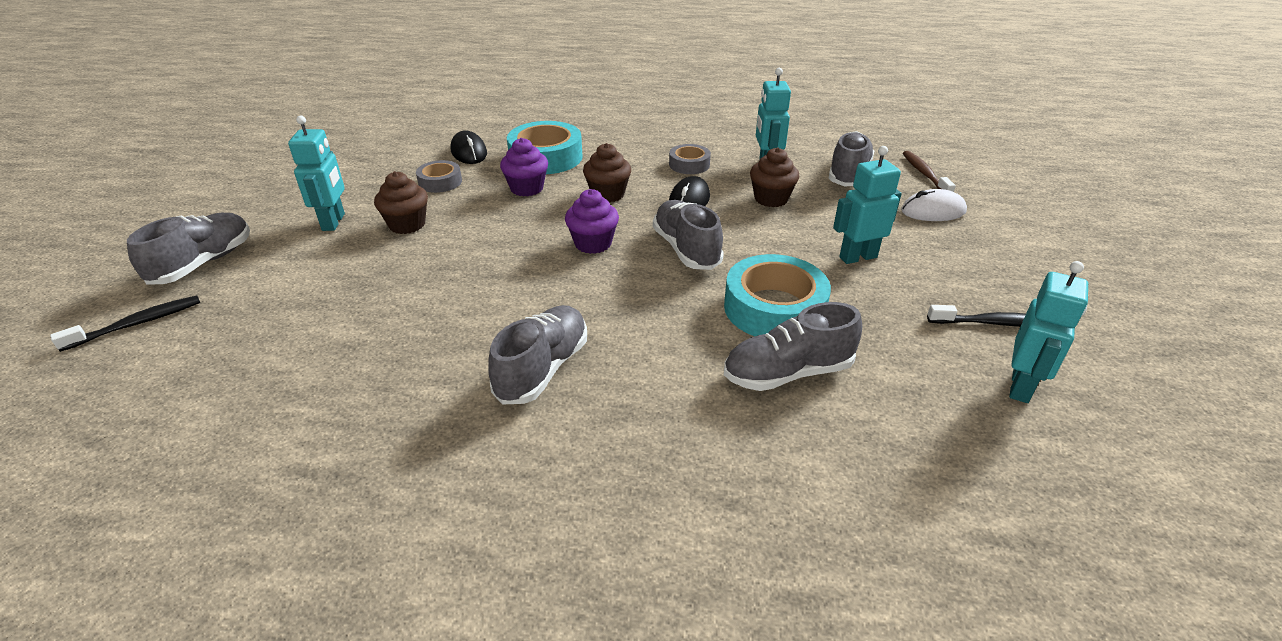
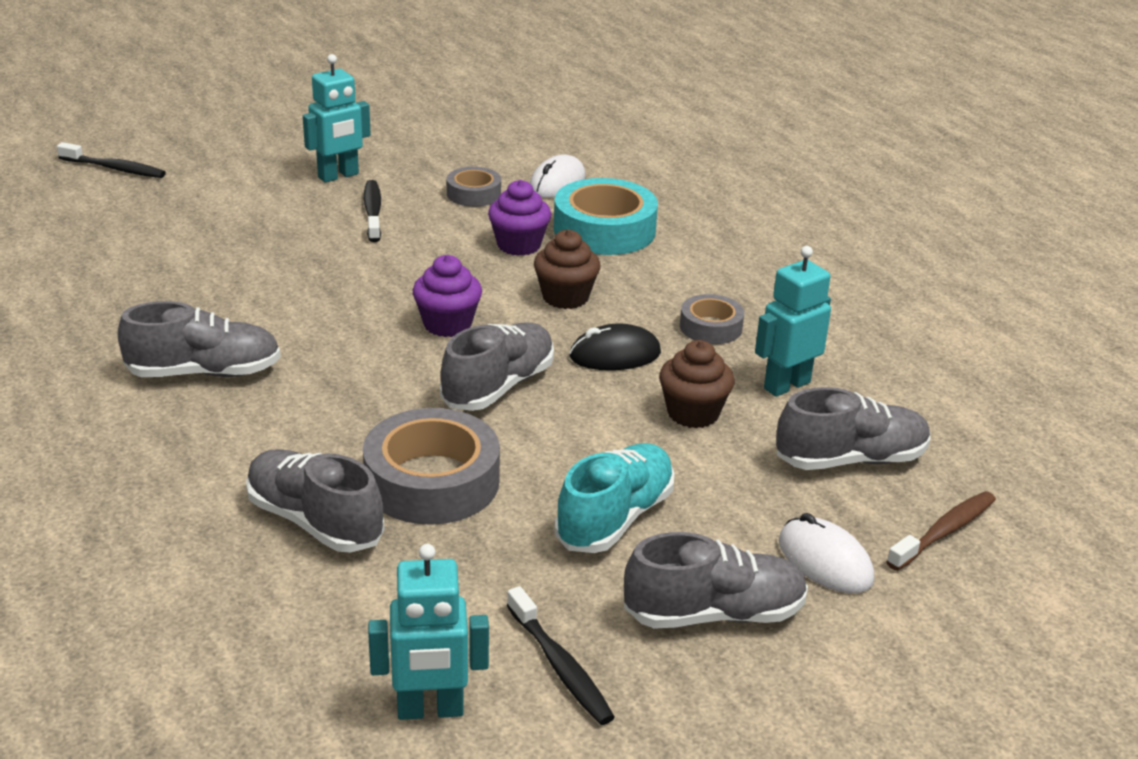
camera: 55 degrees right, 5 degrees down
(203, 263) = (216, 152): grey shoe -> grey shoe (714, 614)
(407, 225) = (373, 211): brown cupcake -> black toothbrush
(469, 152) = (557, 183): black mouse -> white mouse
(774, 308) = (432, 481): turquoise tape -> grey tape
(857, 257) = (615, 518): turquoise robot -> turquoise shoe

